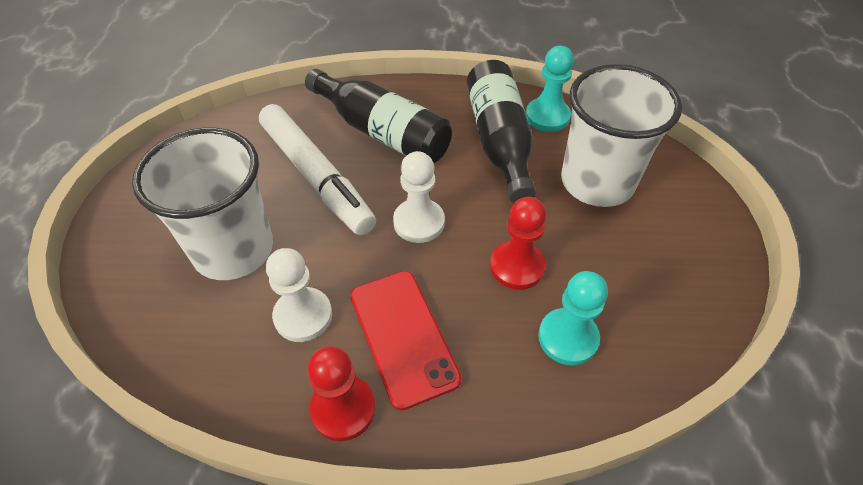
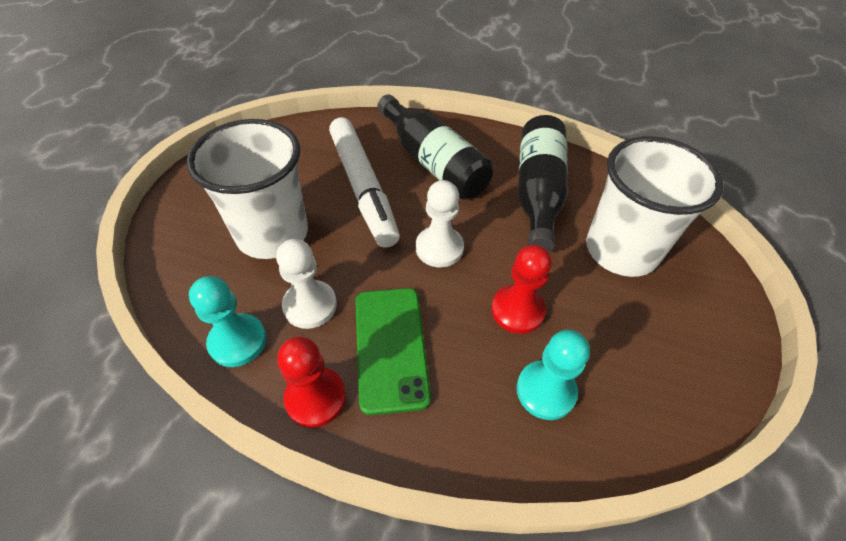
camera: 15 degrees right, 0 degrees up
(403, 336) = (391, 347): red phone -> green phone
(547, 116) = (591, 179): turquoise pawn -> turquoise pawn (238, 341)

